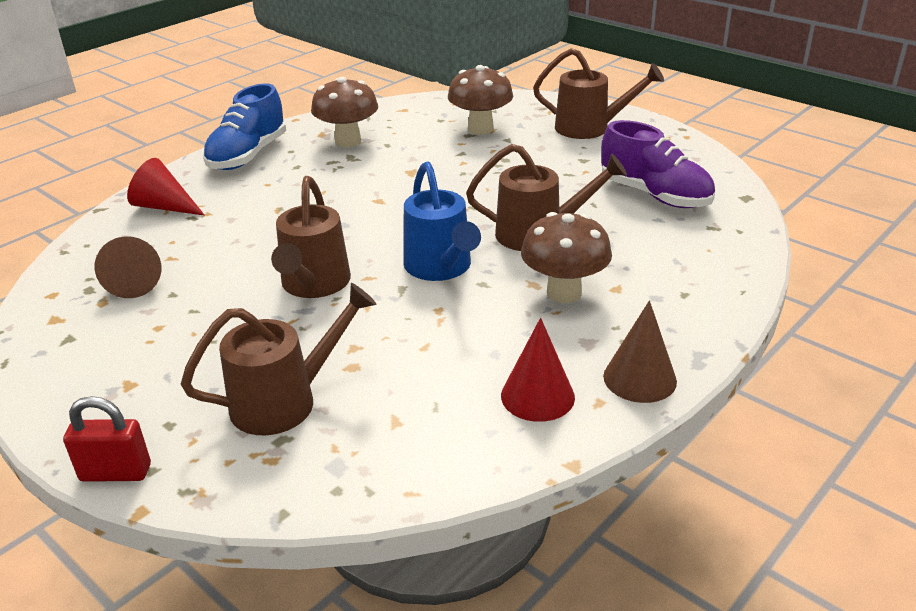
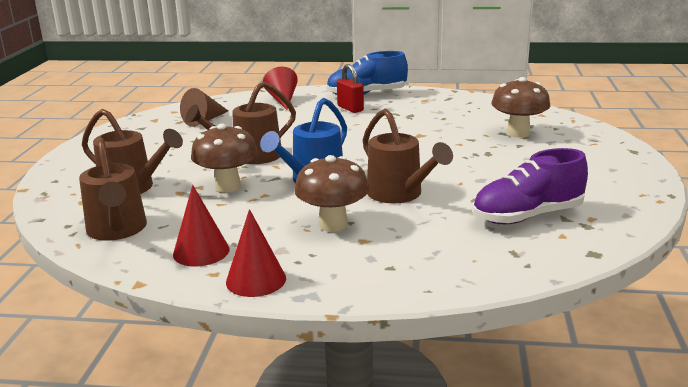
camera: 55 degrees right, 10 degrees down
(116, 473) = (47, 174): red padlock -> red padlock (350, 108)
(348, 141) = (428, 108): brown mushroom -> brown mushroom (228, 186)
(591, 128) = (595, 164): brown watering can -> brown watering can (117, 231)
(639, 378) = (256, 280): brown cone -> red cone
(655, 195) = (527, 216): purple shoe -> purple shoe turned 60 degrees clockwise

